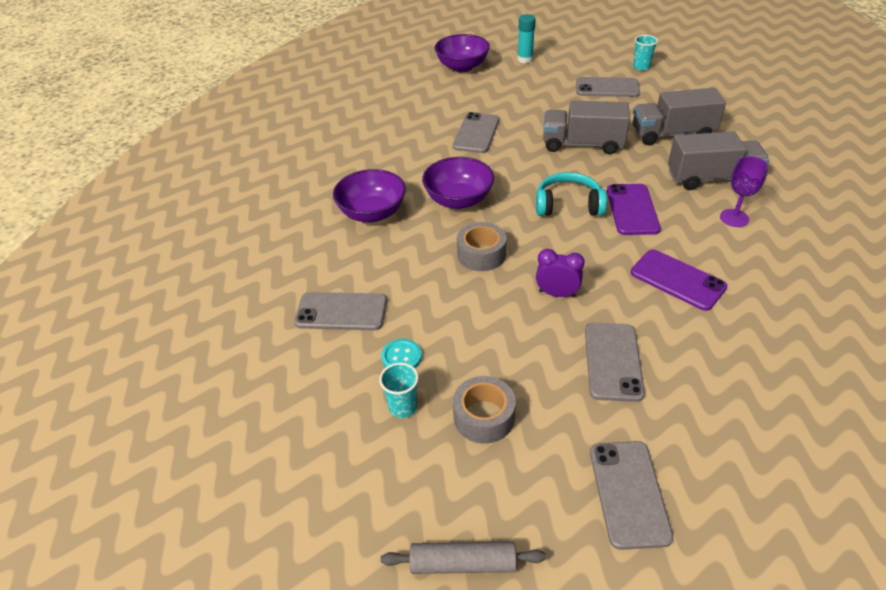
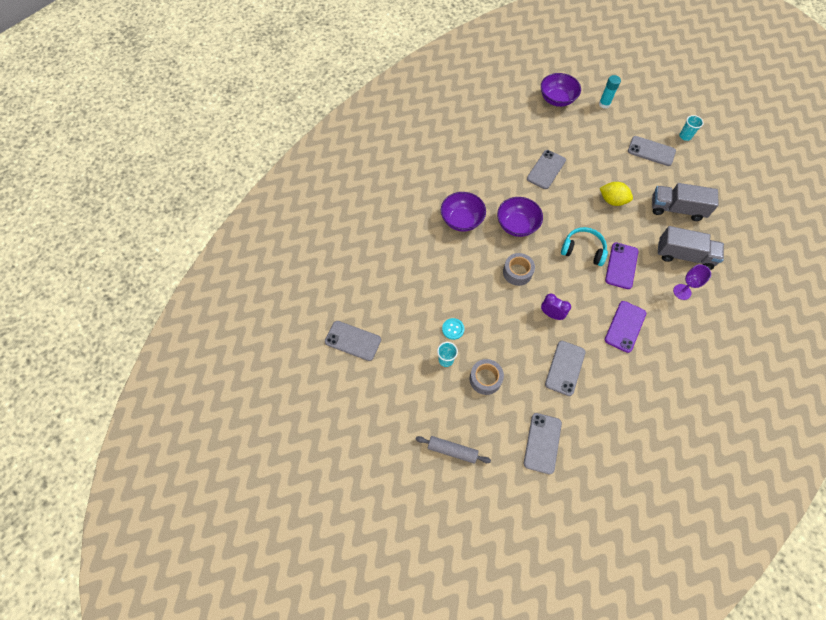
camera: 15 degrees right, 20 degrees up
(341, 311) = (427, 289): grey phone -> grey phone (353, 340)
(582, 144) = (612, 200): grey truck -> yellow lemon
(677, 280) = (625, 326): purple phone -> purple phone turned 60 degrees clockwise

